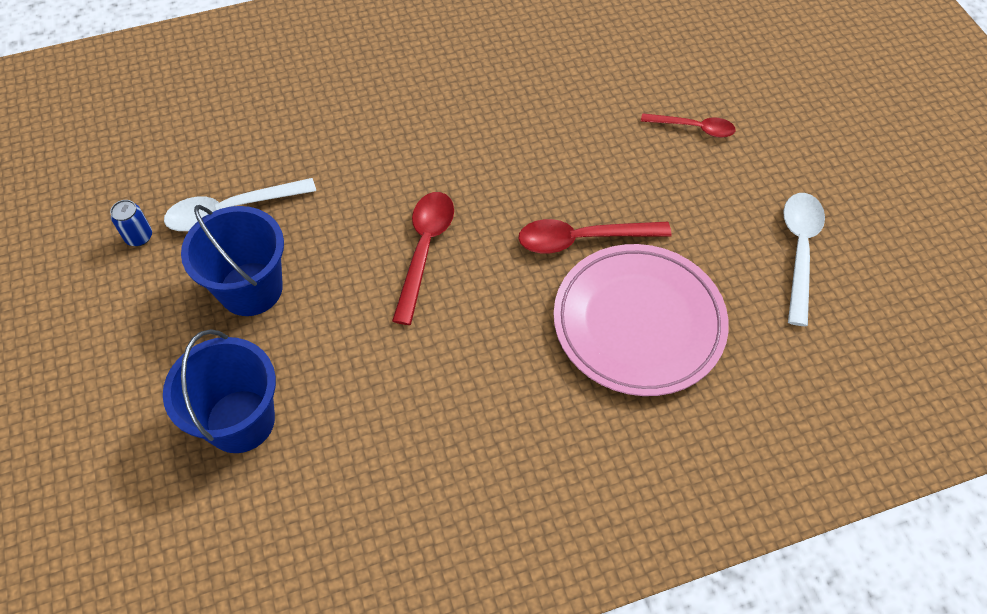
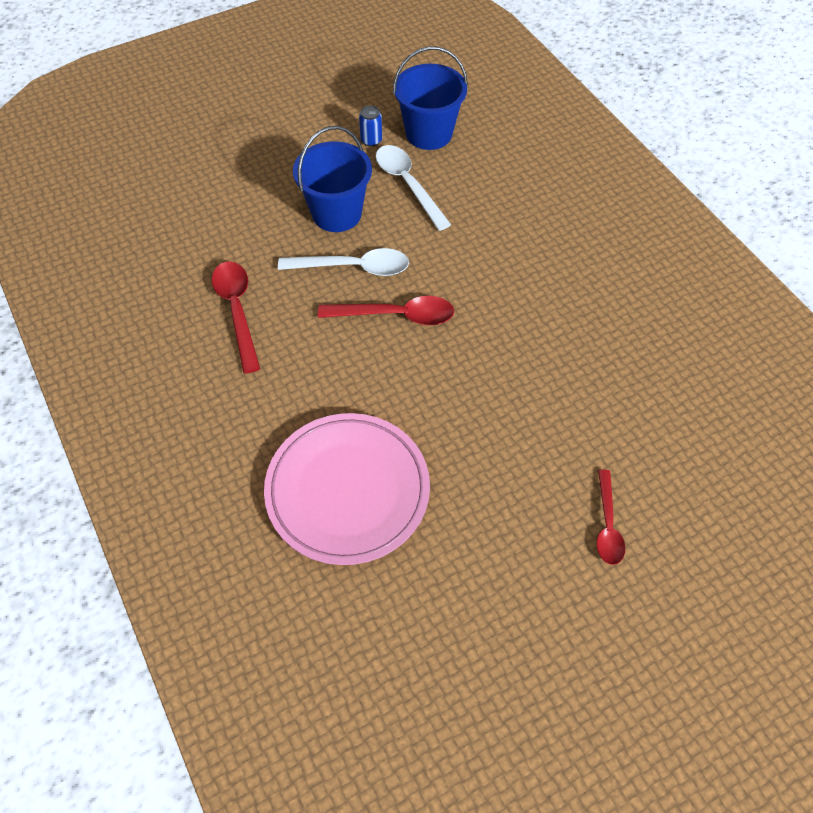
camera: 80 degrees right, 0 degrees up
(240, 421) = (224, 234): blue bucket -> blue bucket (429, 133)
(582, 239) = (434, 434): red spoon -> red spoon (237, 311)
(799, 251) = (463, 642): white spoon -> white spoon (353, 267)

